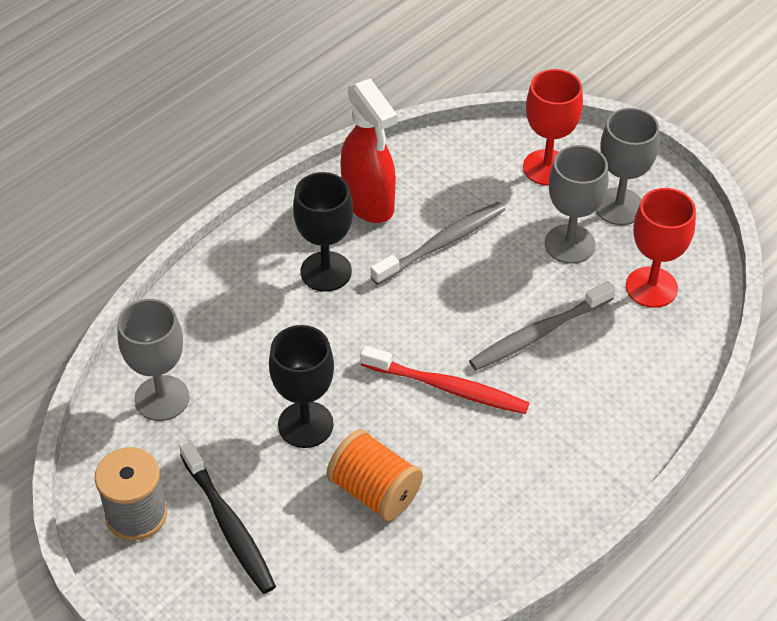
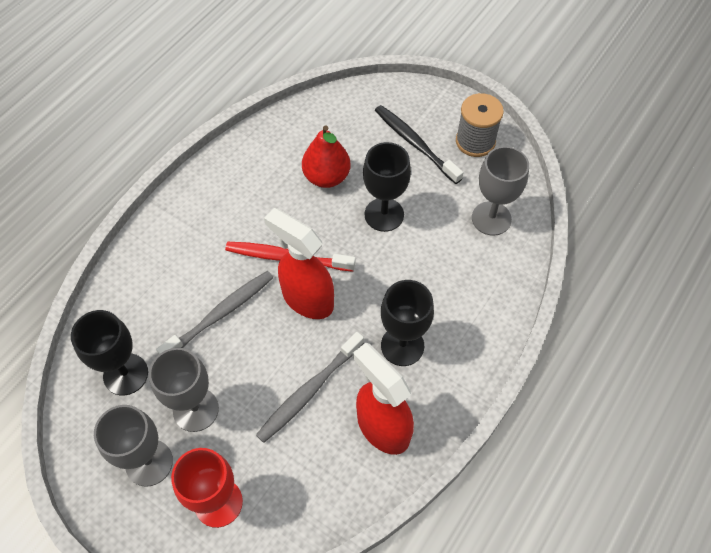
camera: 170 degrees right, 10 degrees up
(374, 491) = (326, 177): orange spool -> red pear
(429, 335) = (307, 299): none -> red spray bottle
(651, 287) = (125, 374): red goblet -> black goblet

